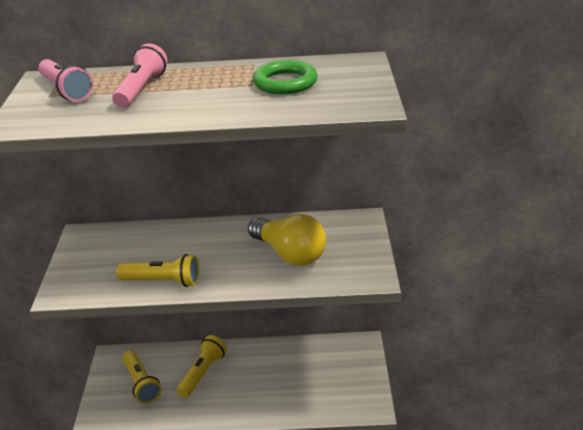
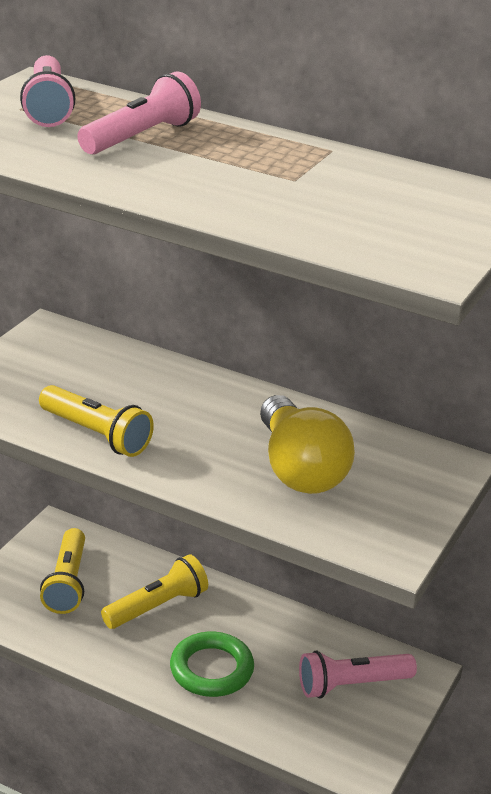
camera: 25 degrees right, 0 degrees up
(285, 83) = (344, 192): green ring -> green ring (211, 669)
(335, 366) = (351, 685): none -> pink flashlight

